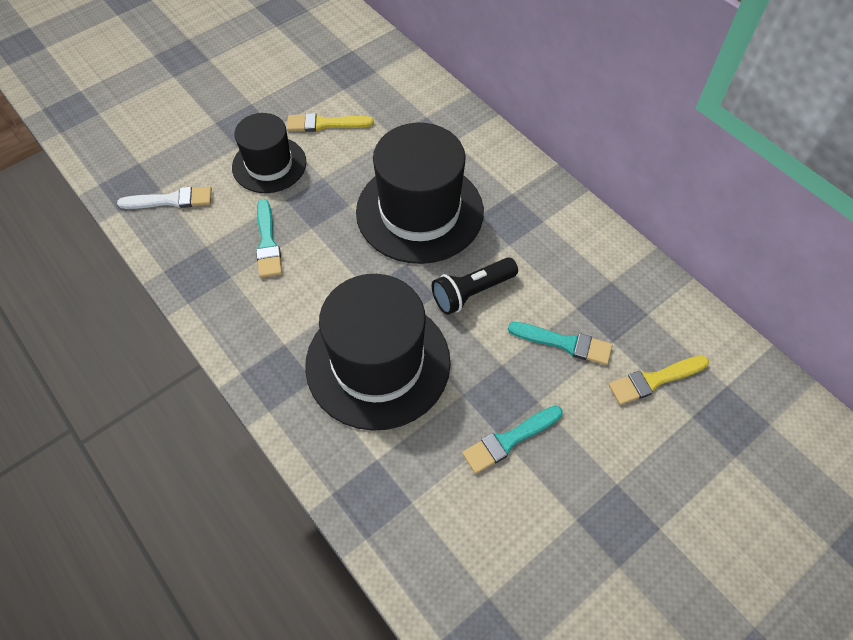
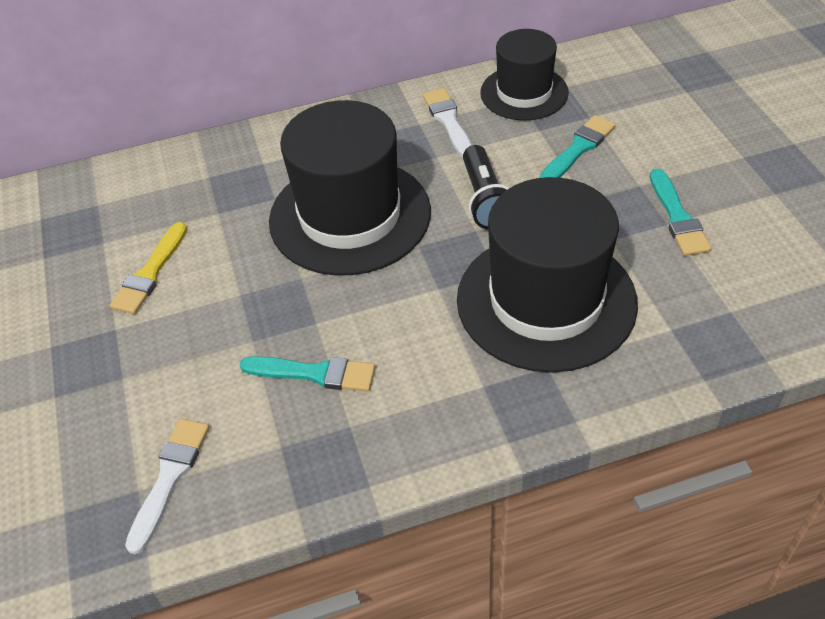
camera: 65 degrees left, 10 degrees down
(269, 165) = (180, 346): black hat -> black hat (524, 93)
(555, 240) = (449, 121): none -> white brush
(654, 380) = (641, 102): yellow brush -> none

